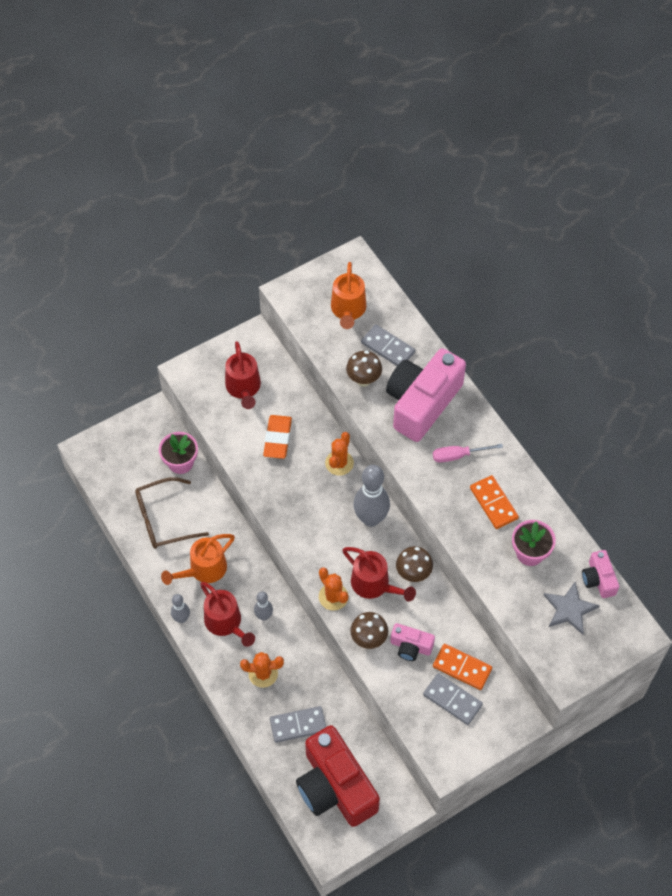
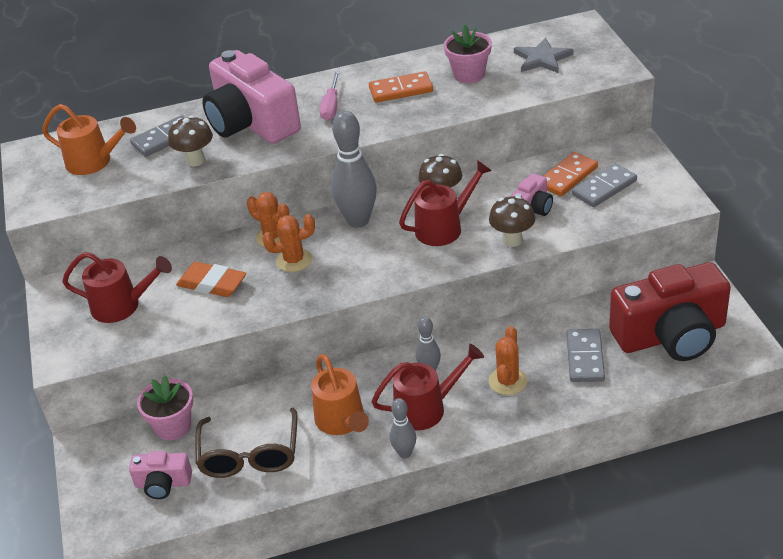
camera: 70 degrees left, 20 degrees down
(333, 597) = (448, 262): orange cactus -> orange cactus (294, 260)
(598, 579) = (514, 39): pink camera -> pink camera (163, 484)

